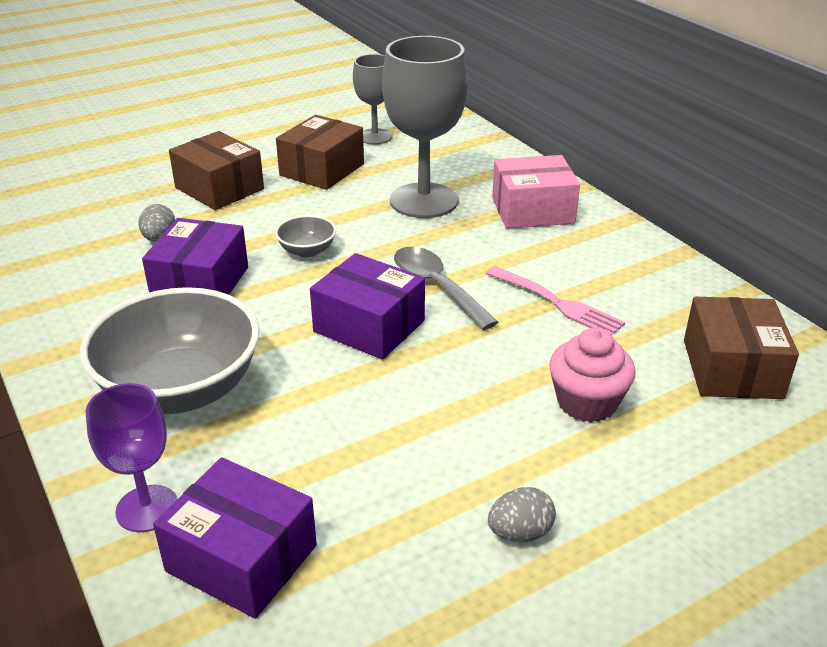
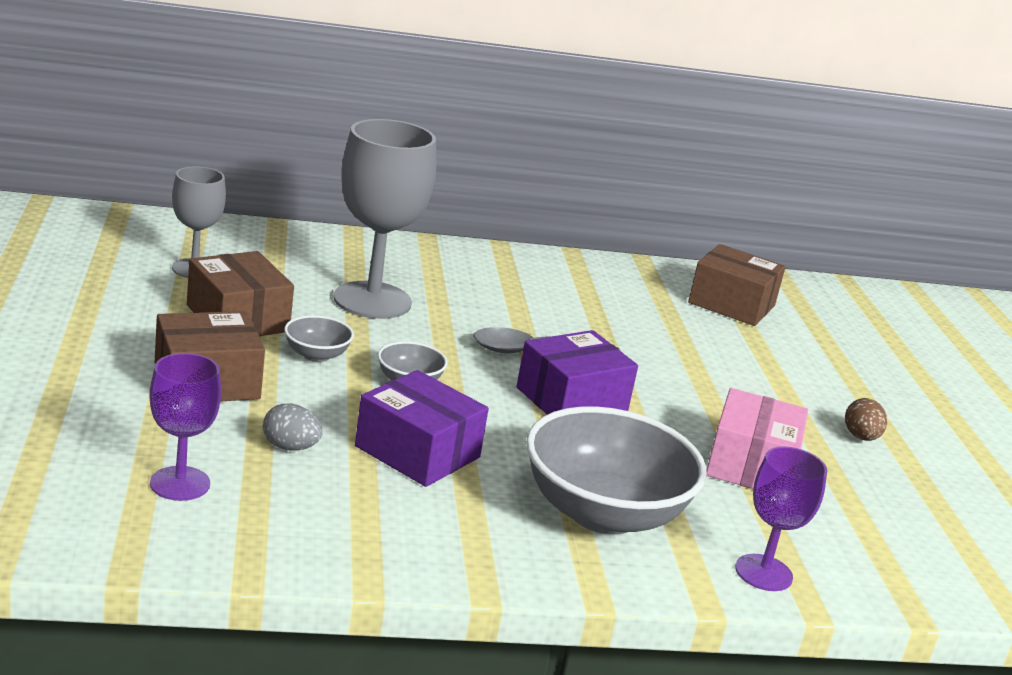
camera: 70 degrees left, 10 degrees down
(80, 221) = (180, 483): none -> purple goblet
(241, 558) = (841, 546): purple box -> none
(304, 208) = (316, 355): none -> grey bowl
(520, 533) = (860, 437): grey egg -> brown egg
(532, 210) = (446, 269): pink box -> pink box (750, 465)
(556, 302) = (602, 320): pink fork -> none
(587, 402) = (737, 362): pink cupcake -> none

